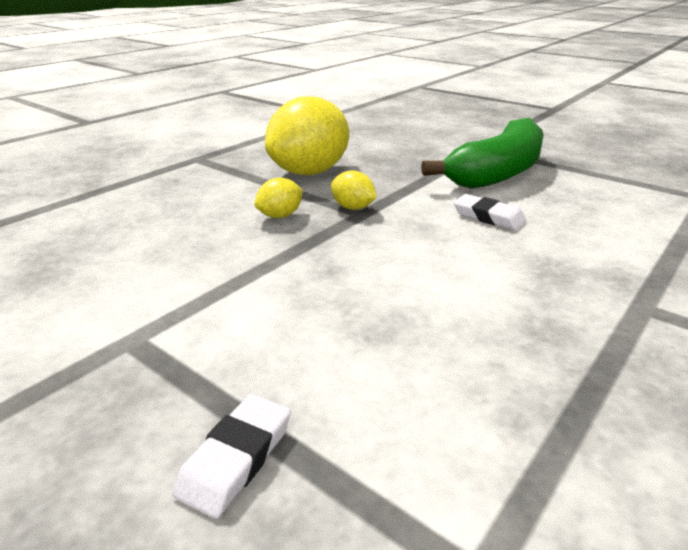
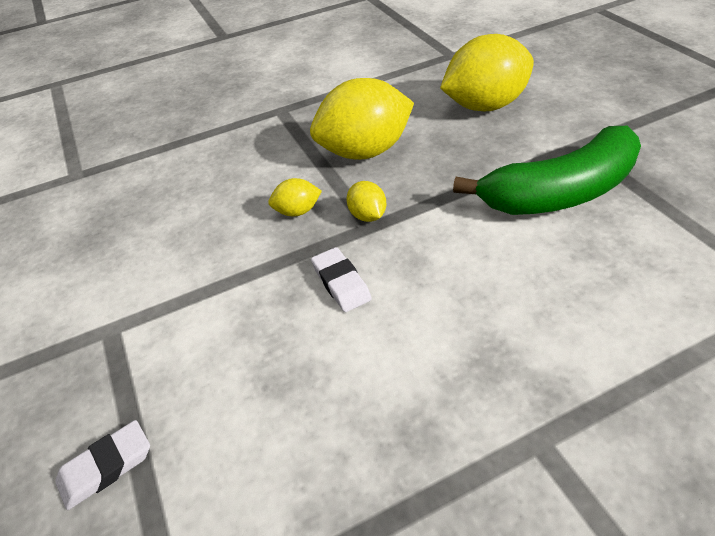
camera: 30 degrees right, 15 degrees up
(388, 137) = (485, 106): none -> yellow lemon
(488, 217) = (489, 263): white eraser -> white eraser (341, 283)

